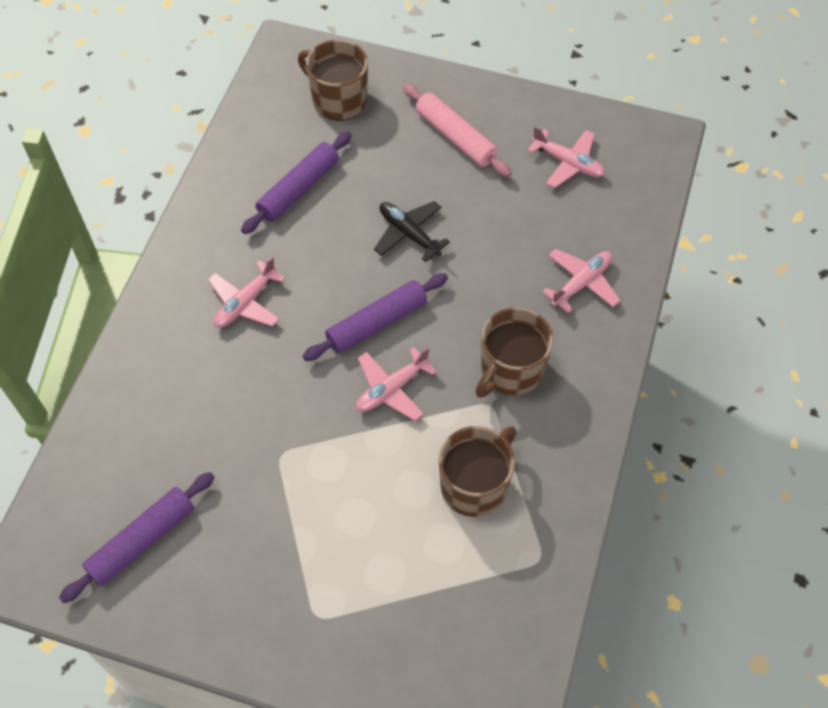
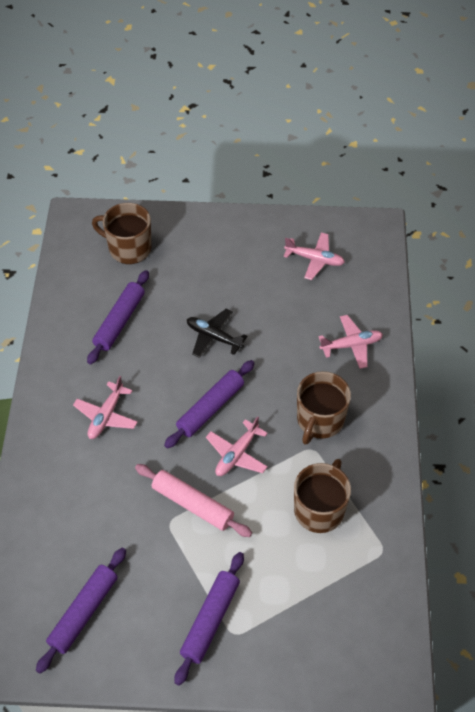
camera: 15 degrees left, 5 degrees down
(293, 591) = (210, 620): none -> purple rolling pin
(455, 137) = (226, 257): pink rolling pin -> pink rolling pin (193, 504)
(581, 283) = (351, 345): pink plane -> pink plane turned 45 degrees clockwise

